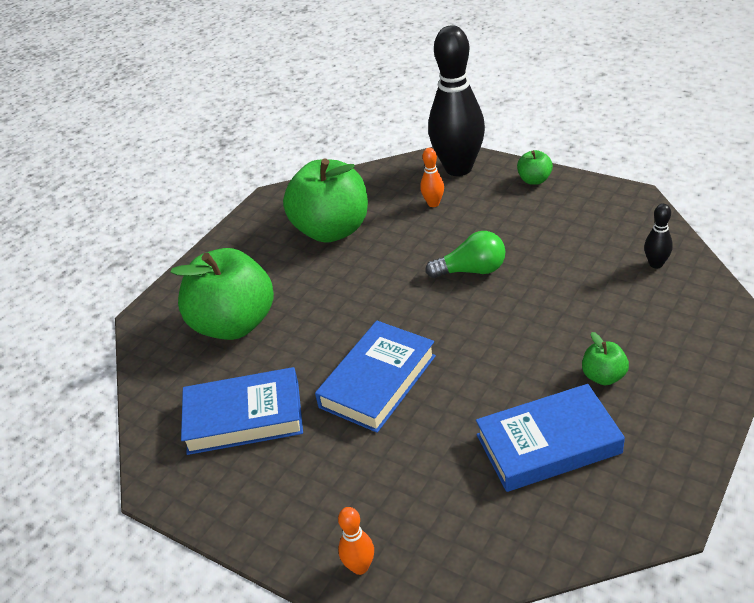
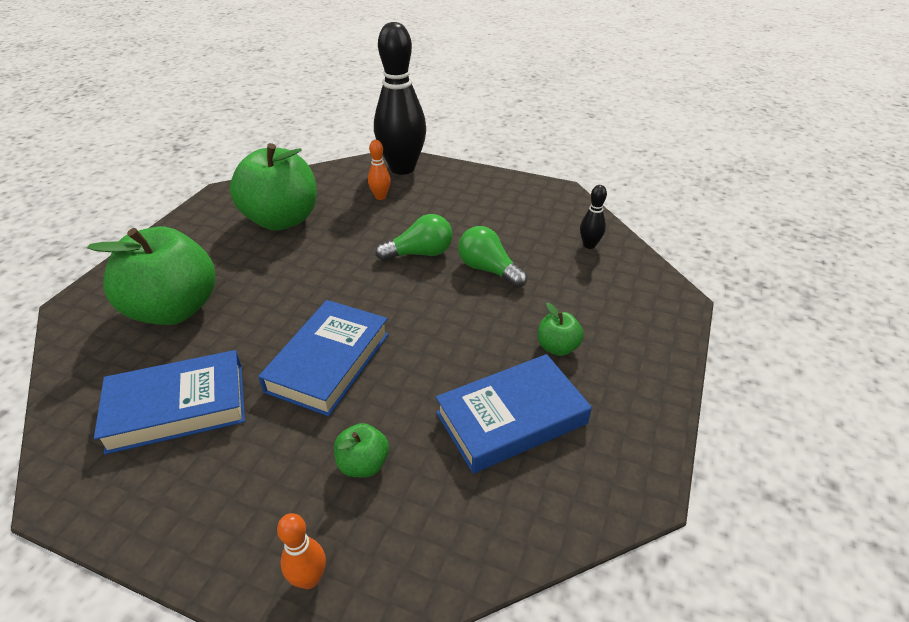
camera: 15 degrees left, 0 degrees up
(534, 180) = (472, 177): green apple -> green apple (363, 464)
(541, 290) = (488, 269): none -> green light bulb

